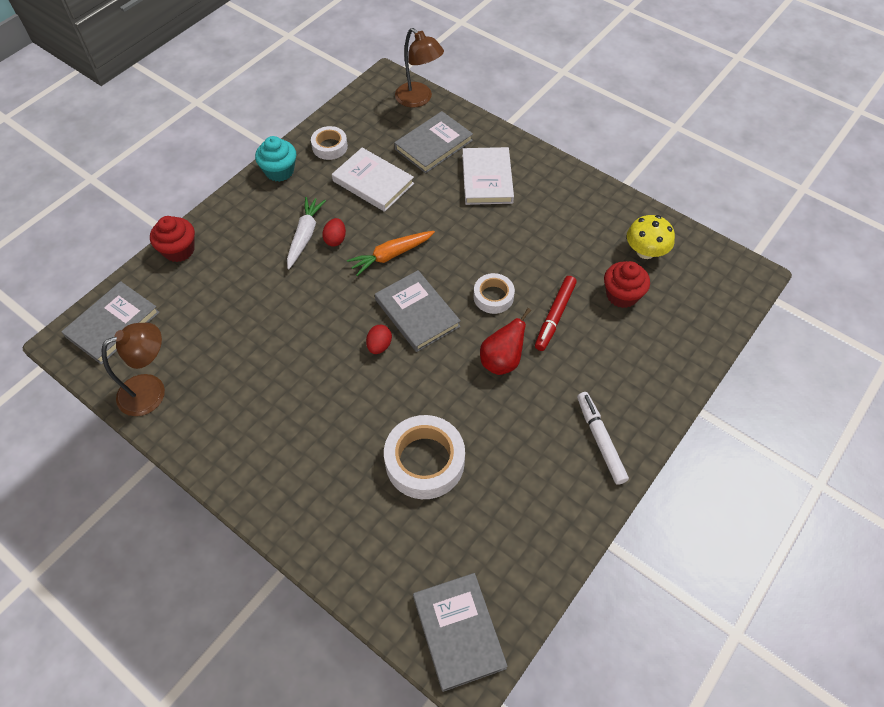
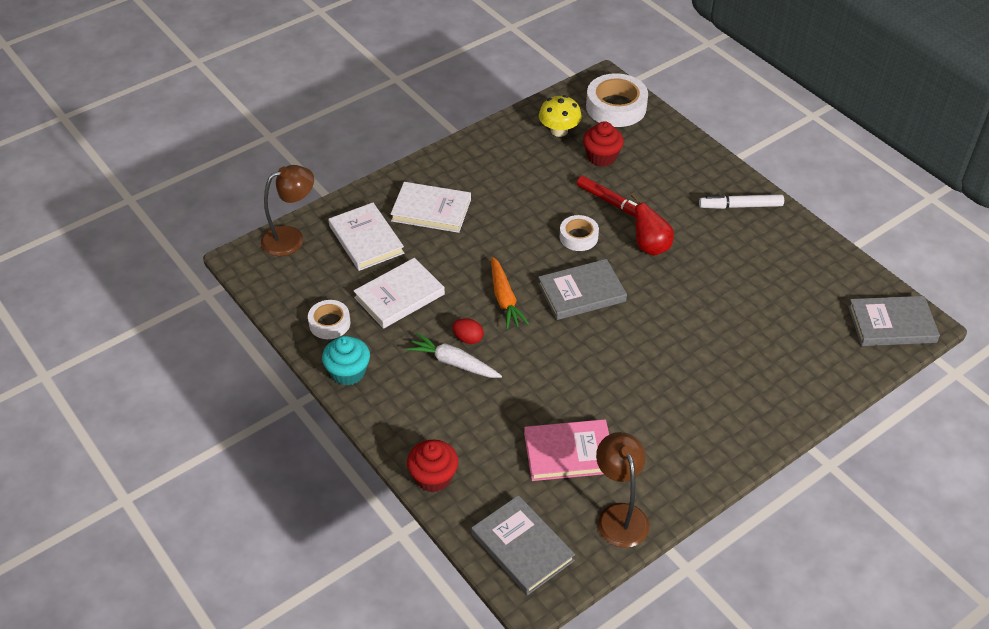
camera: 75 degrees left, 10 degrees down
(217, 339) = (569, 453): none -> pink book
(379, 346) = (612, 326): red egg -> none
(424, 461) = (740, 316): white tape -> white tape (616, 107)
(433, 145) = (366, 239): grey book -> white book

